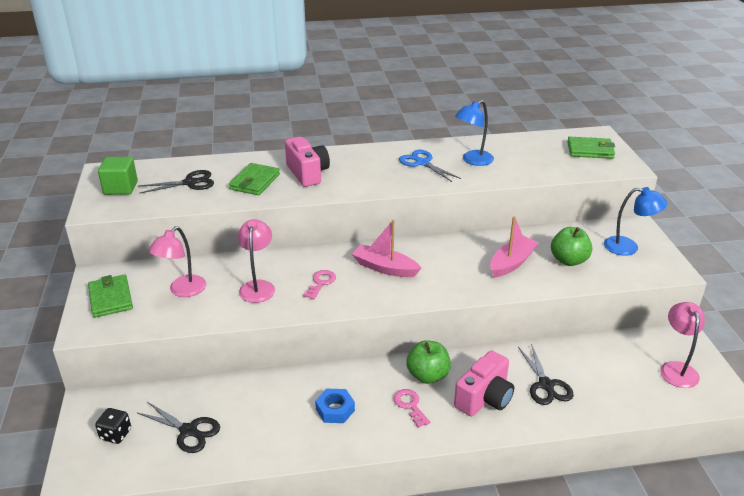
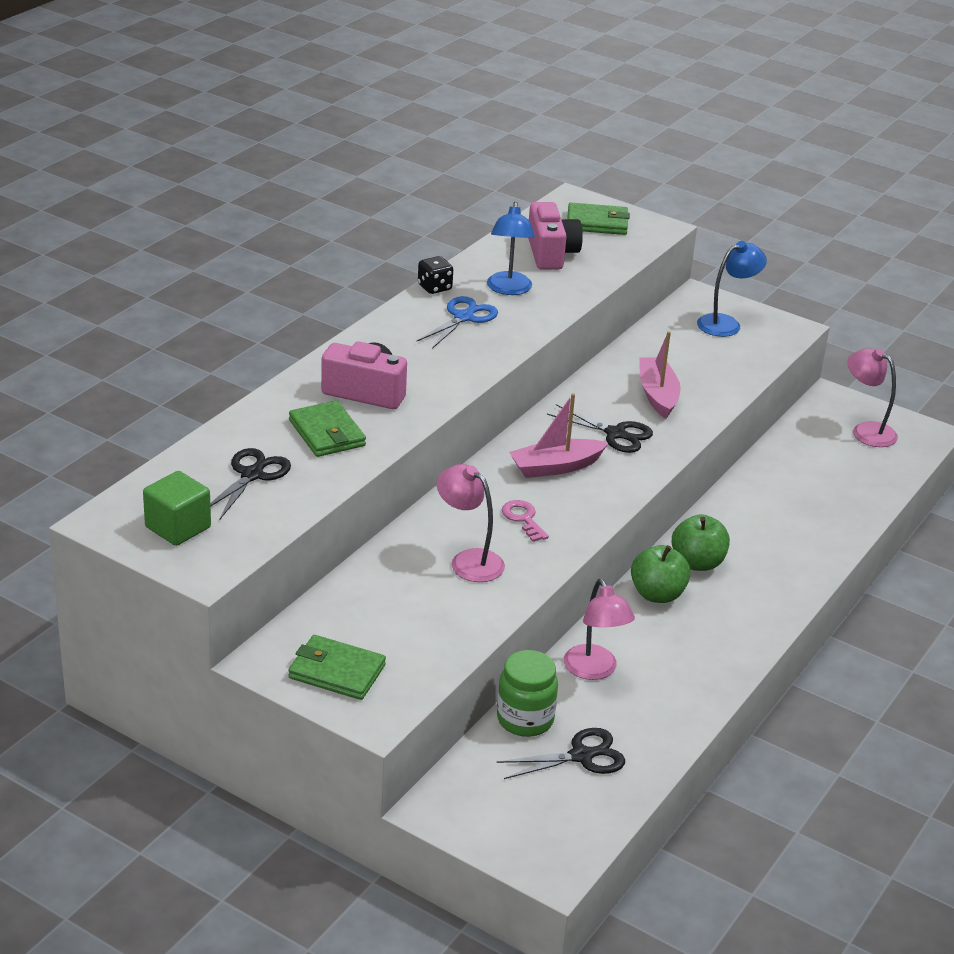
camera: 50 degrees left, 0 degrees up
(116, 434) = (520, 810): black dice -> black dice (434, 287)
(182, 291) = (399, 614): pink lamp -> pink lamp (594, 670)
(198, 392) = (525, 719): none -> green jar
(335, 410) = (673, 645): blue nut -> none
(410, 405) = (726, 598): pink key -> none
(422, 163) = (463, 317): blue scissors -> blue scissors turned 120 degrees clockwise
(484, 398) = (771, 551): pink camera -> pink camera (551, 253)
(546, 385) = (798, 508): black scissors -> black scissors (615, 434)
(568, 260) = (699, 365): green apple -> green apple (657, 594)
(590, 150) = (597, 223): green wallet -> green wallet turned 45 degrees clockwise

